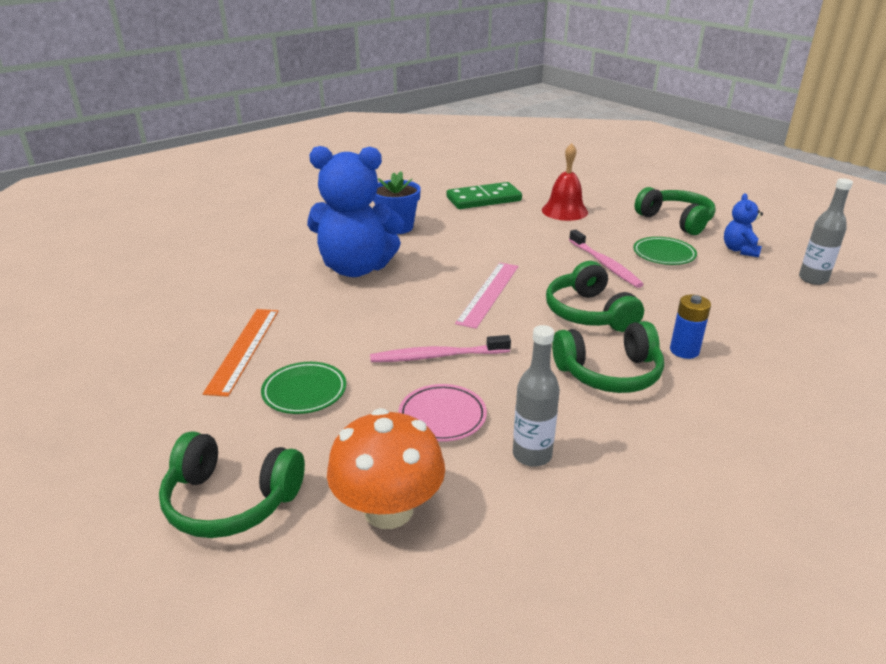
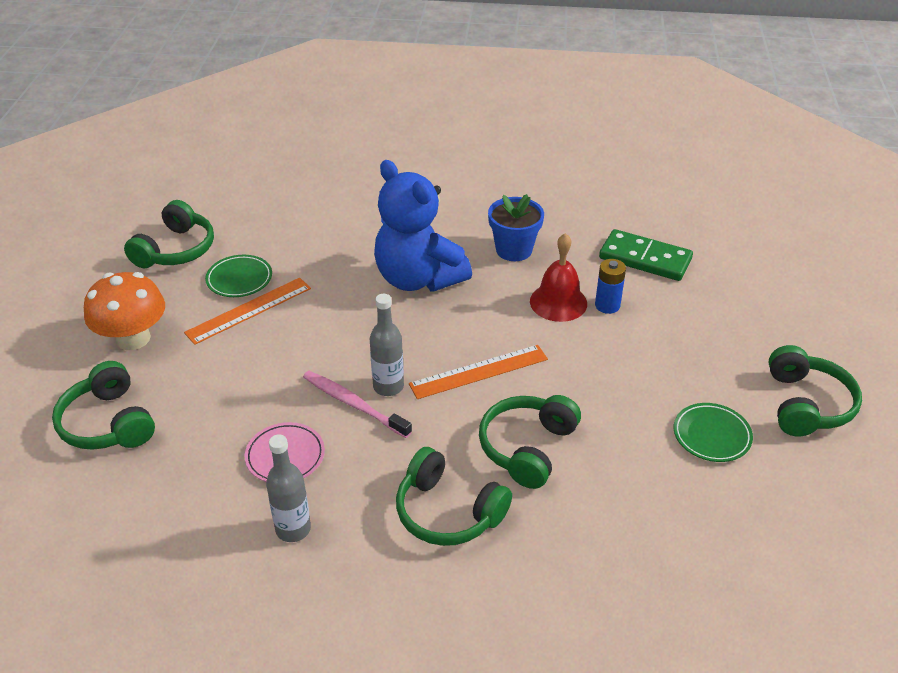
camera: 45 degrees right, 10 degrees up
(93, 347) = (176, 250): none -> green headphones
(304, 392) = (237, 373): green plate -> green plate (239, 279)
(388, 509) = (167, 495): orange mushroom -> orange mushroom (133, 338)
(489, 293) = (479, 372): pink ruler -> orange ruler
(564, 211) = (703, 320): red bell -> red bell (558, 302)
(605, 264) = (631, 409): pink toothbrush -> none
(684, 351) = (542, 540): blue battery -> blue battery (607, 305)
(739, 250) = (808, 485): blue teddy bear -> none
(813, 279) = (822, 571): grey bottle -> grey bottle (388, 386)

